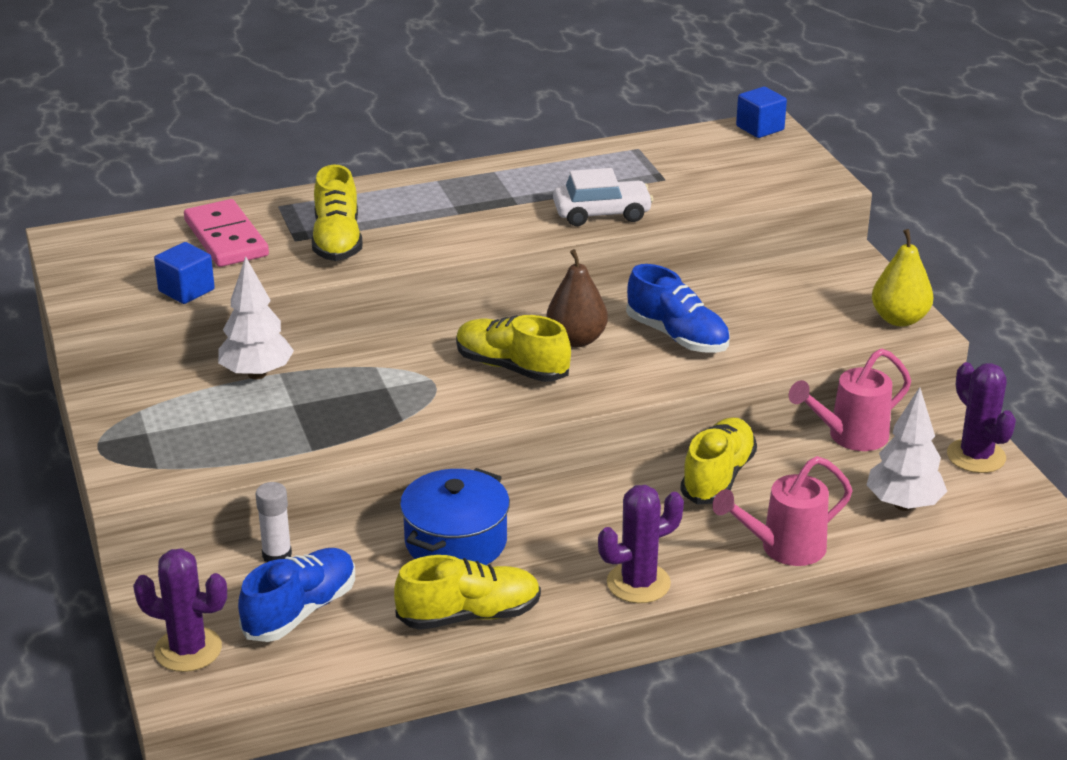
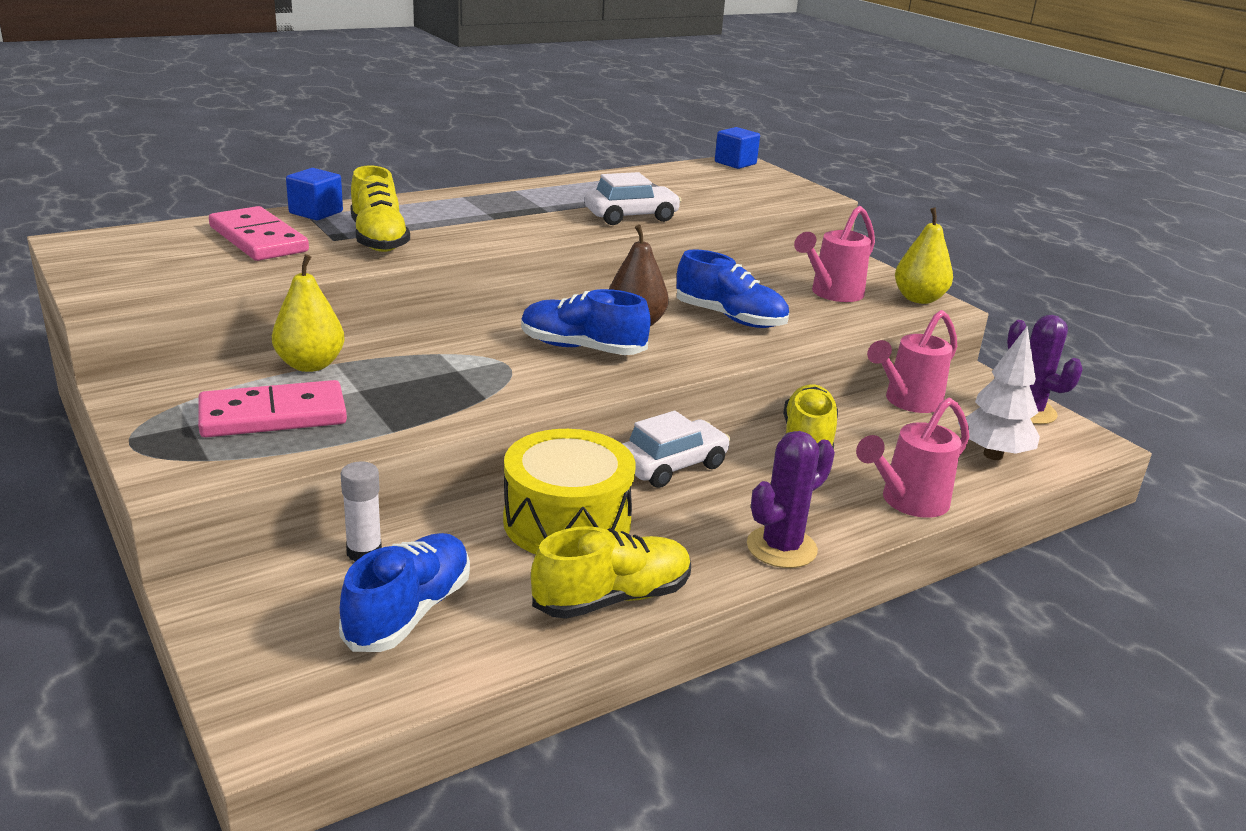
camera: 15 degrees left, 5 degrees down
(186, 290) = (223, 280): blue cube -> blue cube (316, 212)
(188, 650) = (273, 673): purple cactus -> none
(215, 427) = (273, 415): none -> pink domino
(257, 374) = (310, 365): white tree -> yellow pear
(456, 542) = (567, 522): blue pot -> yellow drum
(512, 367) = (582, 348): yellow shoe -> blue shoe
(573, 492) = (672, 466): none -> white car
(805, 308) = (832, 294): none -> pink watering can

